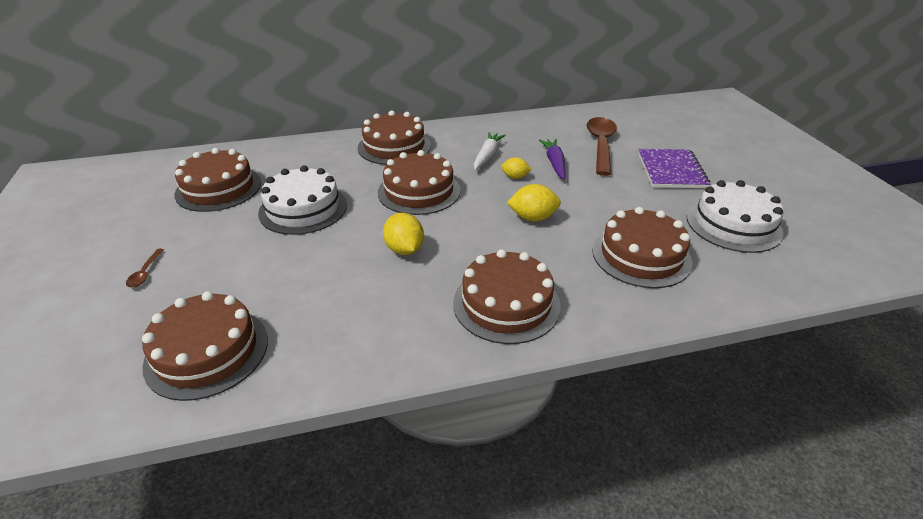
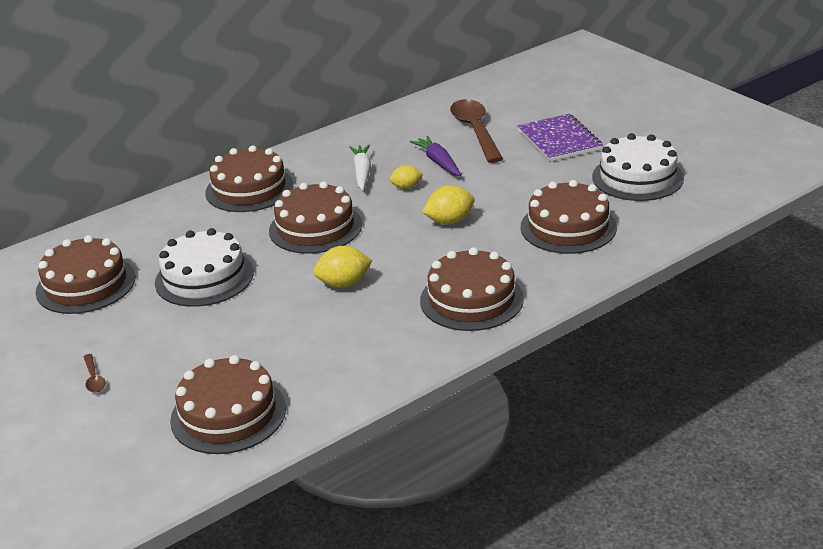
camera: 20 degrees left, 5 degrees down
(404, 249) = (344, 284): yellow lemon -> yellow lemon turned 60 degrees counterclockwise

